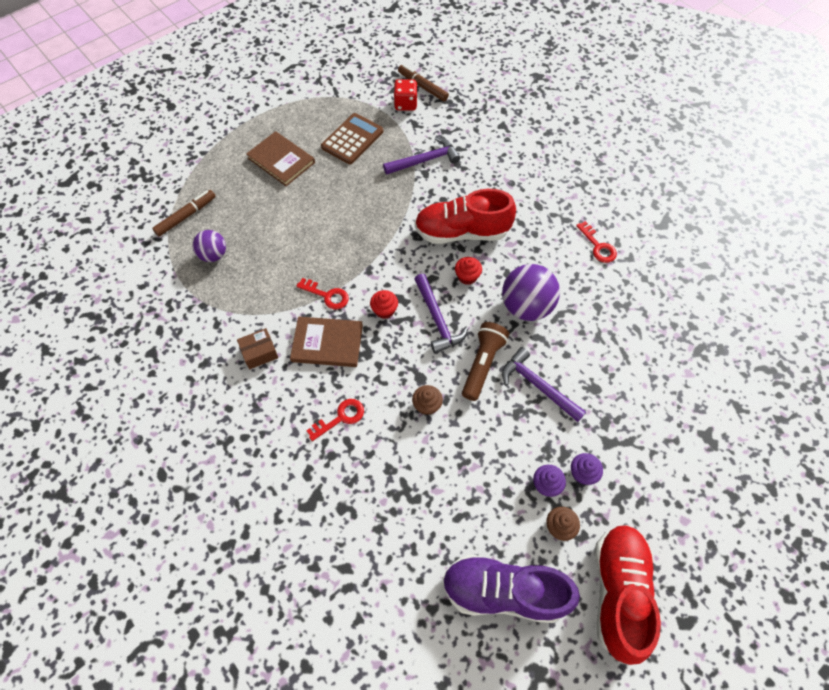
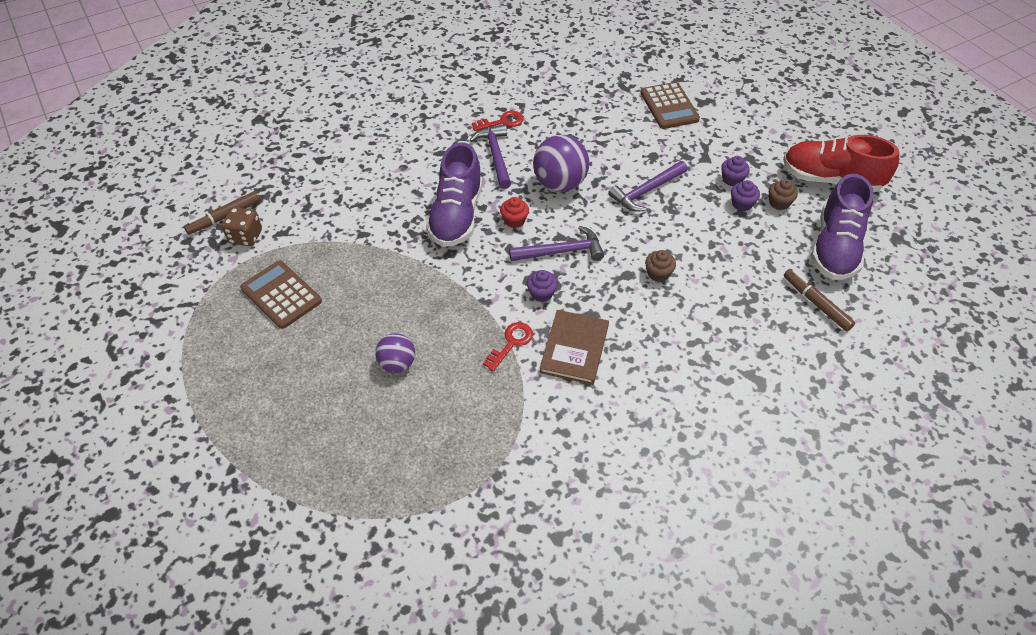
camera: 80 degrees left, 10 degrees down
(186, 216) = (343, 493): brown marker -> brown marker (816, 303)
(213, 255) = (421, 460): purple ball -> purple ball (397, 364)
(259, 352) = (576, 415): brown box -> none
(281, 160) = (286, 374): brown book -> none
(341, 417) = (665, 345): red key -> none
(384, 310) = (541, 293): red cupcake -> purple cupcake
(405, 104) = (246, 236): red dice -> brown dice
(425, 160) = (344, 231): purple hammer -> purple hammer (495, 156)
(462, 232) = (456, 216): red shoe -> purple shoe
(482, 364) = (619, 225): brown flashlight -> none
(683, 399) = (669, 106): none -> brown calculator

